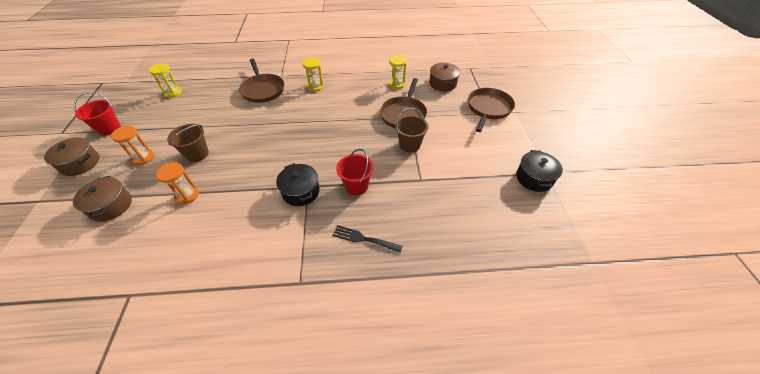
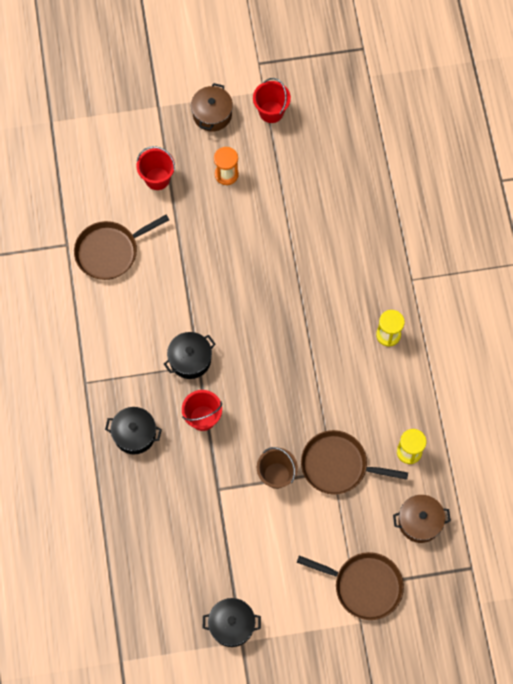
camera: 85 degrees right, 20 degrees up
(111, 206) = (157, 178): brown pot -> red bucket
(172, 93) = (351, 149): yellow hourglass -> none
(187, 195) = (176, 245): orange hourglass -> none
(197, 154) = (237, 230): brown bucket -> none
(263, 89) = (372, 264): brown pan -> brown pan (110, 251)
(364, 239) = (134, 434): black fork -> black pot

